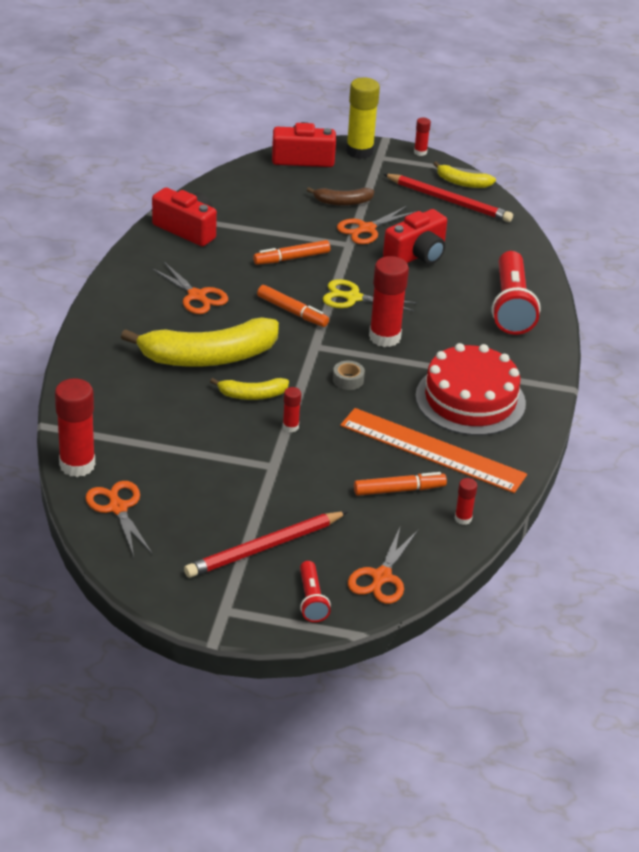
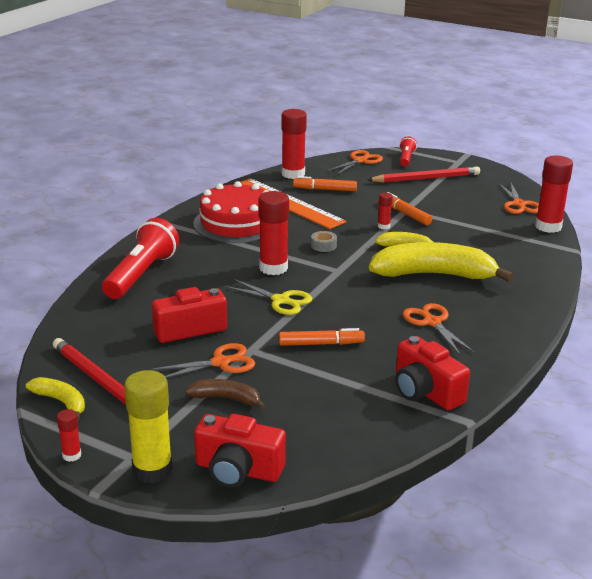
camera: 160 degrees left, 10 degrees down
(292, 312) = (345, 297): orange marker -> orange marker (405, 214)
(463, 519) = (293, 174): red glue stick -> red glue stick, size x2.08

